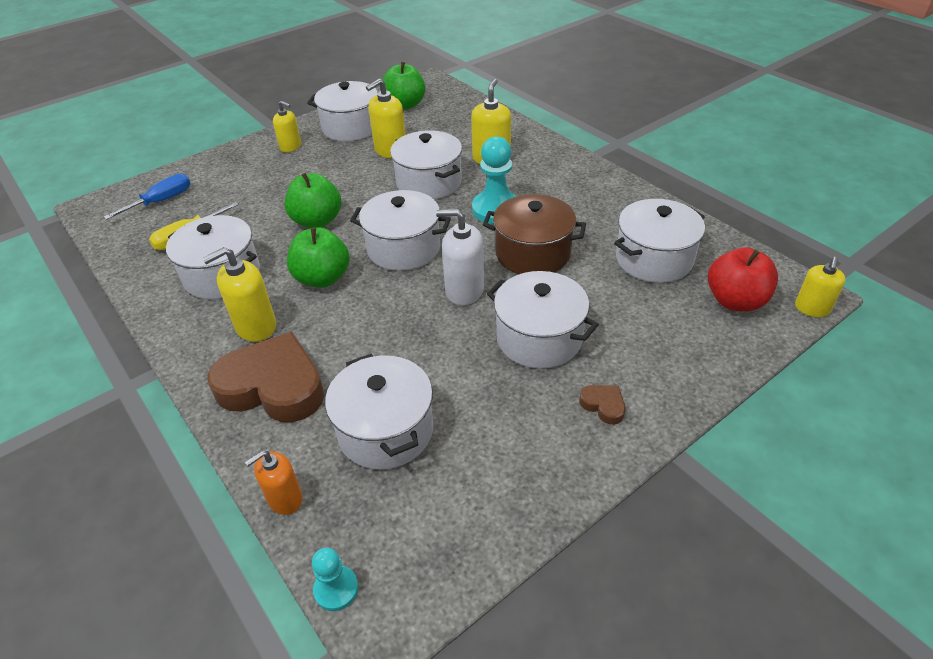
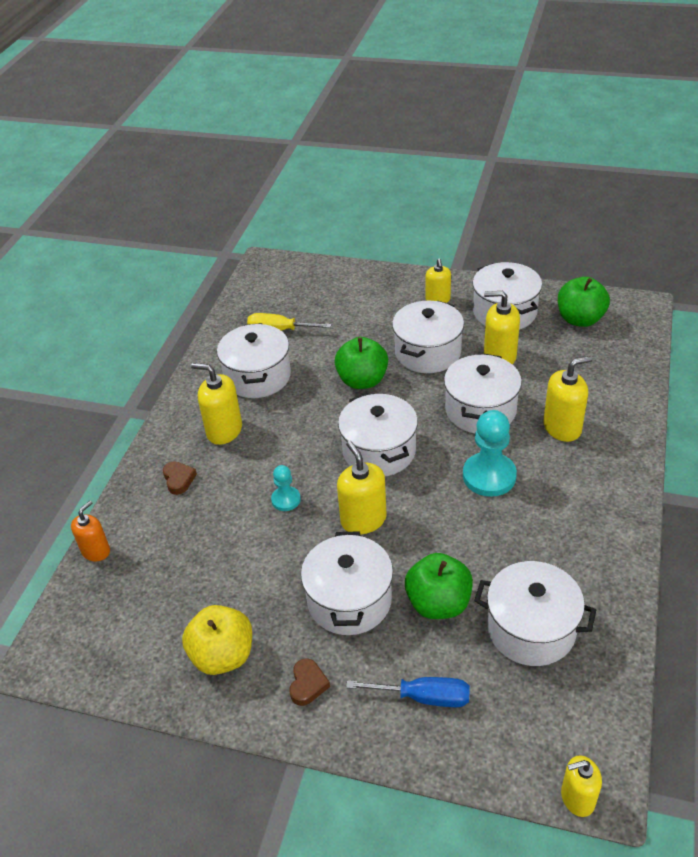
camera: 55 degrees right, 0 degrees up
(162, 201) = (303, 288): blue screwdriver -> blue screwdriver (424, 697)
(273, 386) = (179, 479): brown heart -> brown heart, size x0.41
(285, 499) = (96, 551): orange soap dispenser -> orange soap dispenser turned 105 degrees clockwise
(322, 278) = (302, 429): green apple -> green apple (438, 603)
(336, 589) = (50, 621): turquoise pawn -> turquoise pawn (286, 499)
(385, 430) = (185, 565): white pot -> white pot (427, 352)
(464, 290) = (363, 519): white soap dispenser -> yellow soap dispenser
(521, 451) = (223, 655): none -> yellow apple
(532, 253) = (452, 536): brown pot -> none
(735, 301) = (528, 724): red apple -> none

